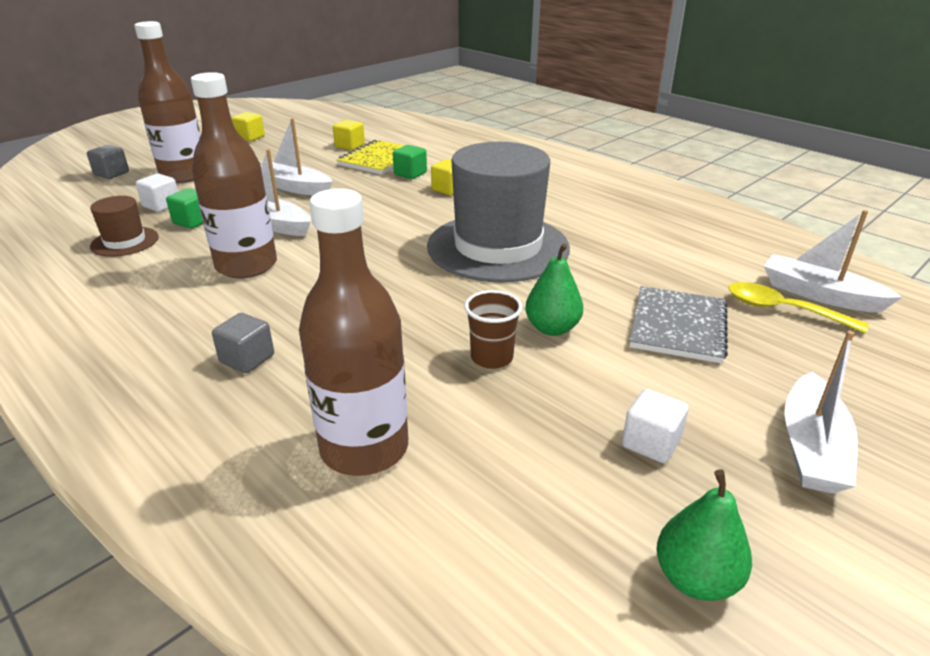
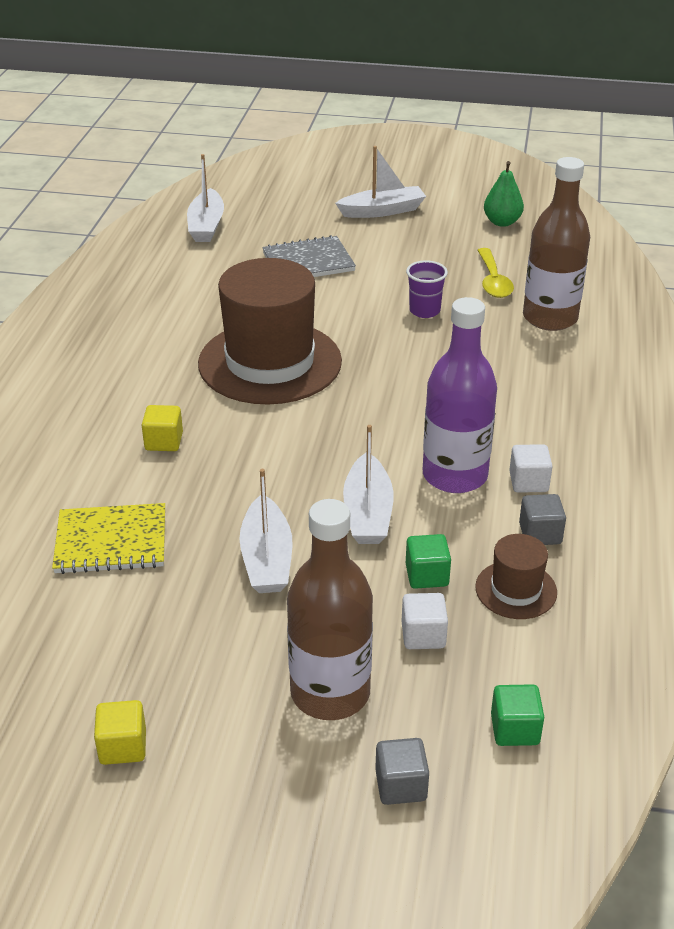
camera: 125 degrees left, 5 degrees up
(246, 266) = (455, 475): brown bottle -> purple bottle
(247, 359) = (548, 396): grey cube -> grey cube (540, 534)
(350, 146) = (77, 600): yellow cube -> none
(410, 174) = (140, 490): green cube -> green cube (515, 729)
(491, 358) = (424, 311): brown cup -> purple cup
(498, 247) = (270, 362): grey hat -> brown hat
(552, 328) = (365, 301): green pear -> none
(651, 443) = (434, 247): white cube -> white cube (528, 482)
(782, 310) = (244, 234): yellow spoon -> yellow spoon (493, 281)

